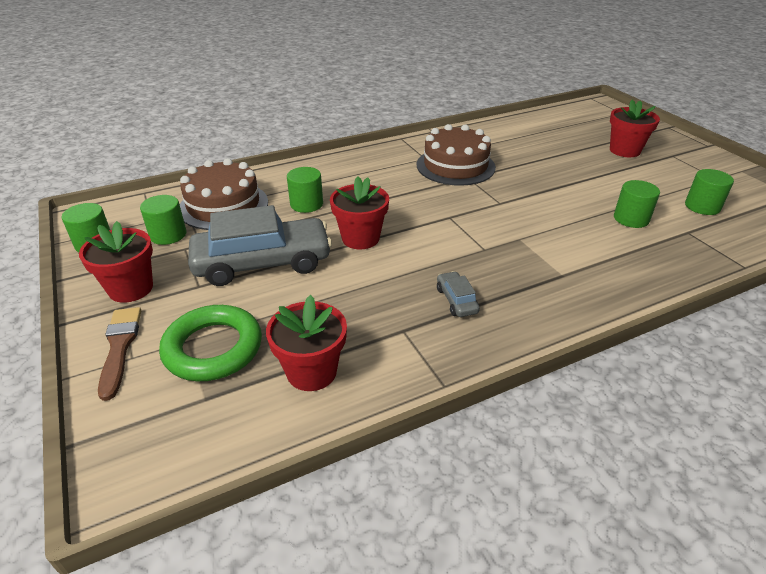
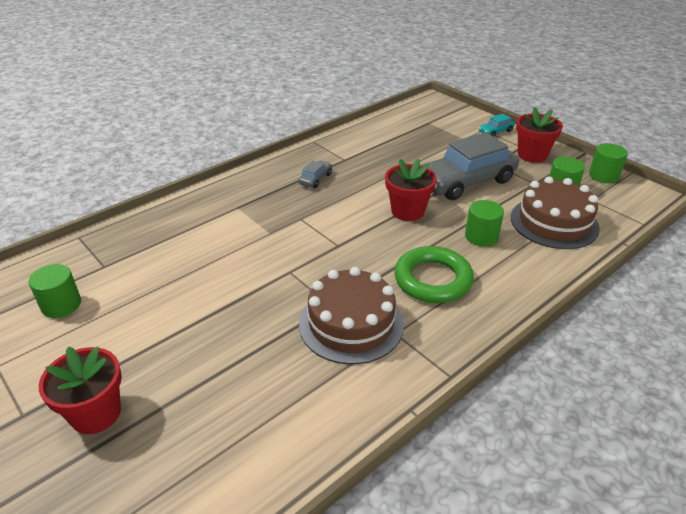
camera: 165 degrees right, 0 degrees up
(120, 347) = (495, 131): brown brush -> turquoise car
(213, 348) = (446, 138): green ring -> green ring (432, 280)
(311, 372) = (385, 137): red flower pot -> none
(456, 300) = (315, 179): grey car -> grey car turned 120 degrees counterclockwise
(631, 219) = (154, 273): green cylinder -> none

